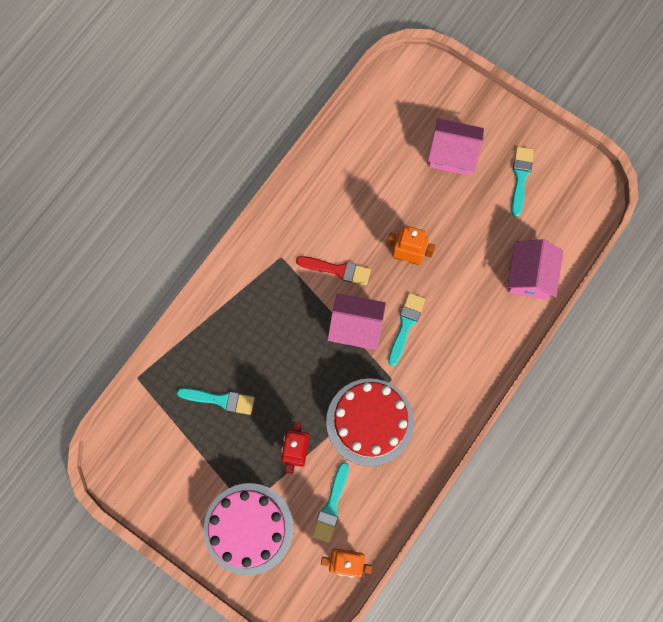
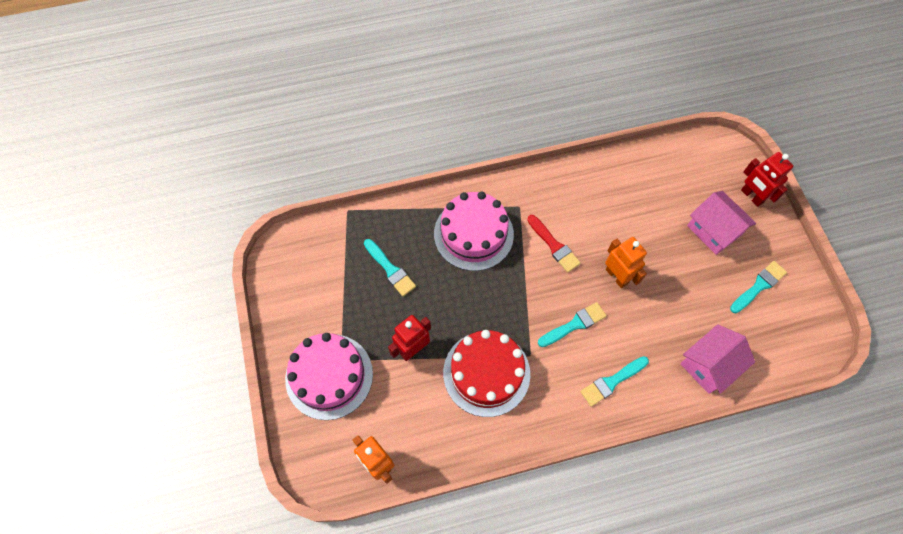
camera: 40 degrees right, 10 degrees down
(263, 312) = (473, 234): none -> pink cake
(331, 506) = (403, 411): turquoise brush -> turquoise brush (612, 382)
(356, 327) = (534, 296): pink house -> none
(460, 99) = (751, 196): none -> red robot

